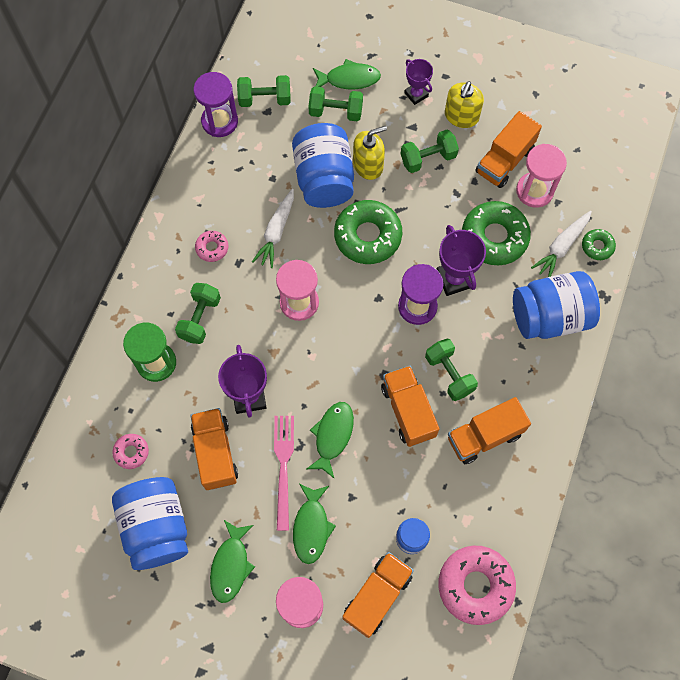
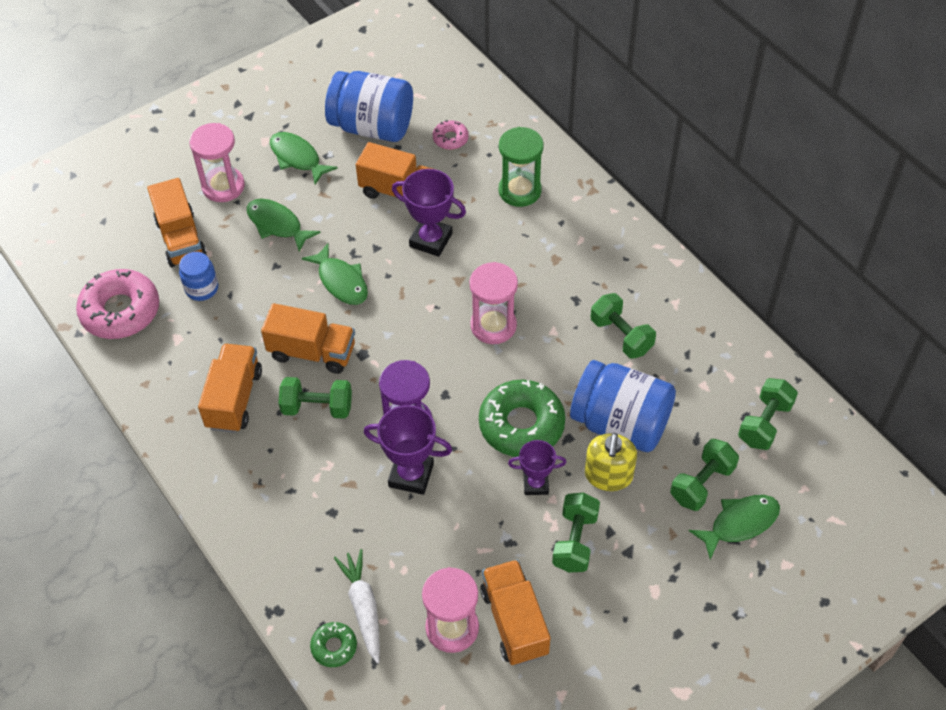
camera: 125 degrees right, 15 degrees down
(200, 318) = (538, 241): green dumbbell -> green dumbbell (621, 336)
(212, 248) = (608, 286): pink donut -> none
(219, 121) = (761, 366): purple hourglass -> none
(276, 232) = (587, 347): white carrot -> none
(283, 467) = (345, 232): pink fork -> none
(349, 79) = (740, 523): green fish -> green fish turned 150 degrees counterclockwise
(416, 94) = (671, 583): purple trophy -> purple trophy (536, 484)
(461, 116) = (607, 614): yellow soap dispenser -> none
(494, 237) = (428, 545): green donut -> none
(550, 316) = (297, 539): blue jar -> none

